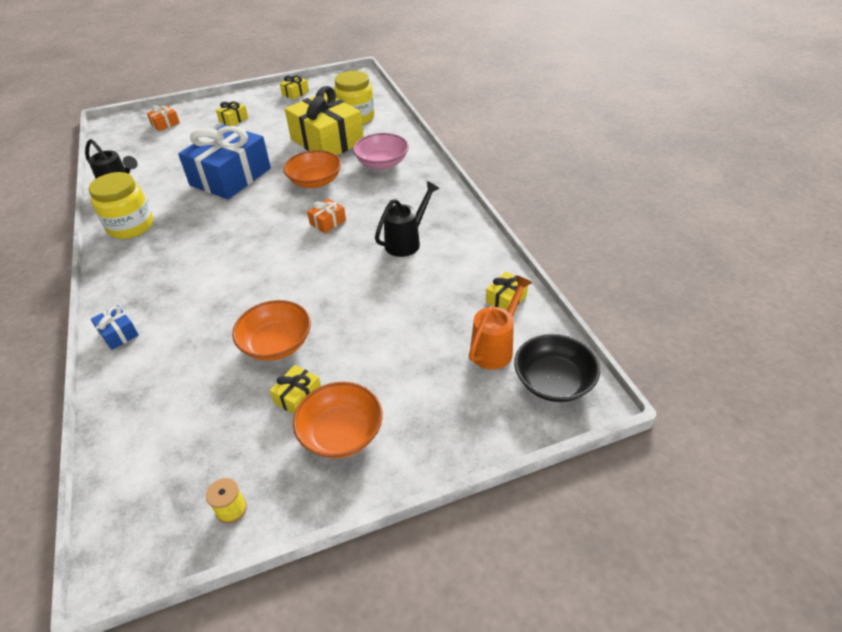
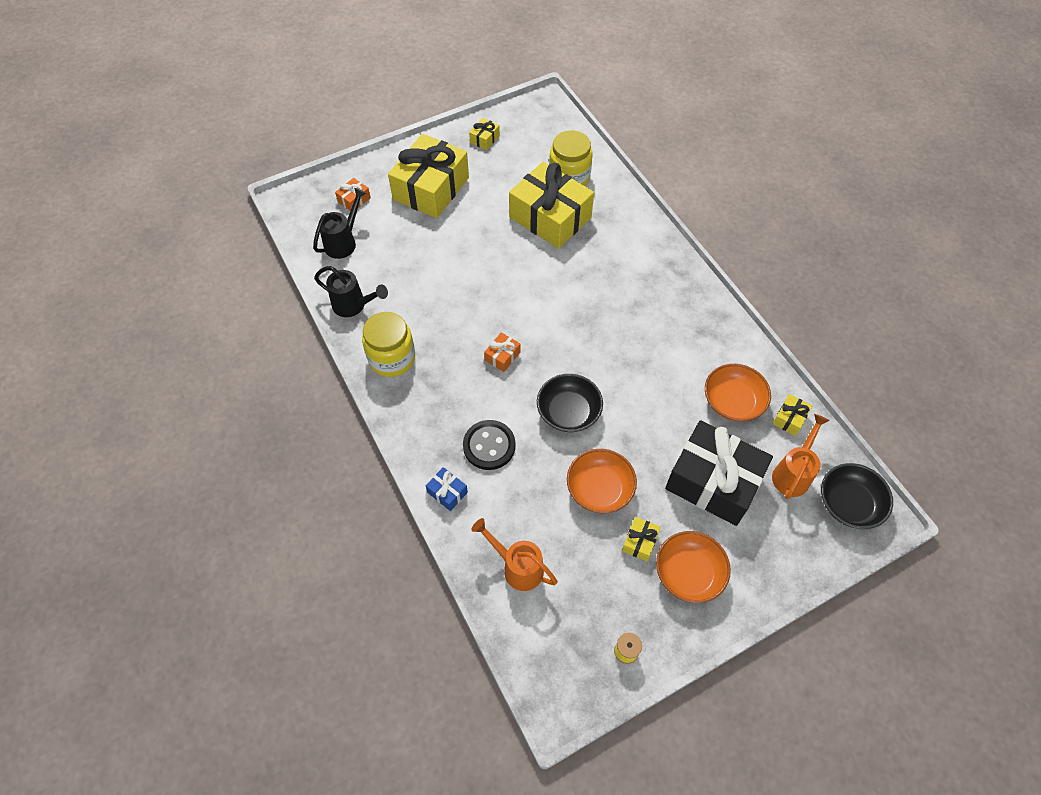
camera: 10 degrees left, 15 degrees up
(152, 408) = (517, 567): none -> orange watering can
(182, 298) = (489, 446): none -> black button
(230, 177) = (466, 279): blue gift -> none
(233, 120) = (431, 188): yellow gift -> yellow gift, size x2.47
(276, 277) = (568, 412): none -> black bowl
(315, 181) = (559, 280): orange bowl -> orange bowl (733, 401)
(327, 222) = (593, 337): orange gift -> orange gift (502, 356)
(382, 163) = (620, 248): pink bowl -> none
(402, 348) = (713, 482): none -> black gift
(406, 242) = (679, 356): black watering can -> black watering can (343, 242)

